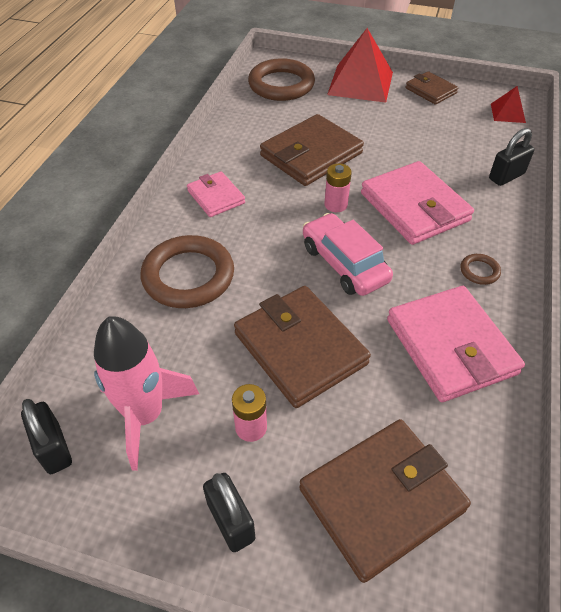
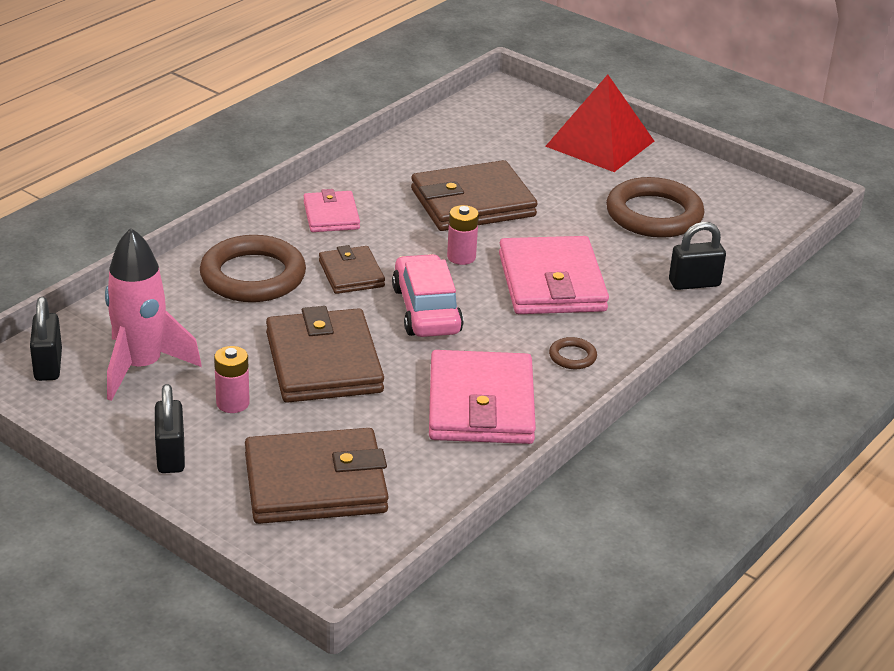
camera: 20 degrees right, 15 degrees down
(281, 85) = (495, 122): brown ring -> brown ring (654, 214)
(430, 91) = (685, 173): brown wallet -> brown wallet (351, 274)
(508, 113) = (766, 221): red pyramid -> none

